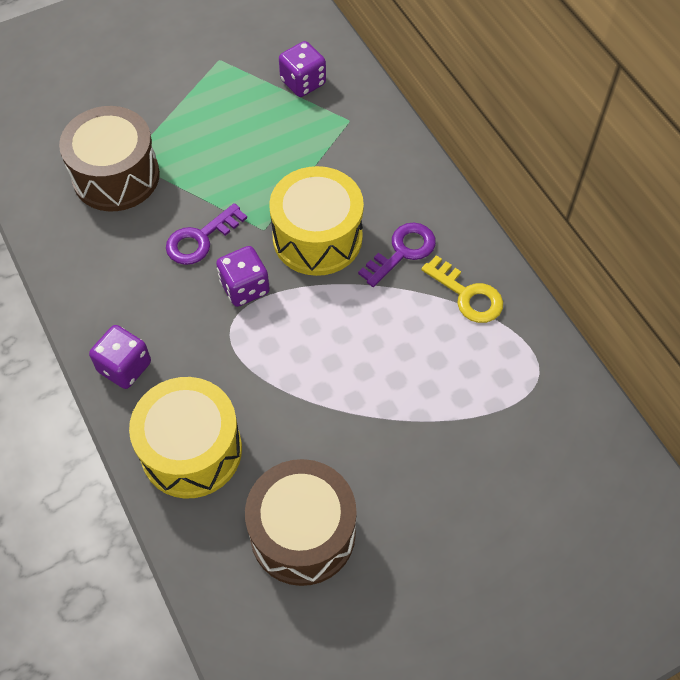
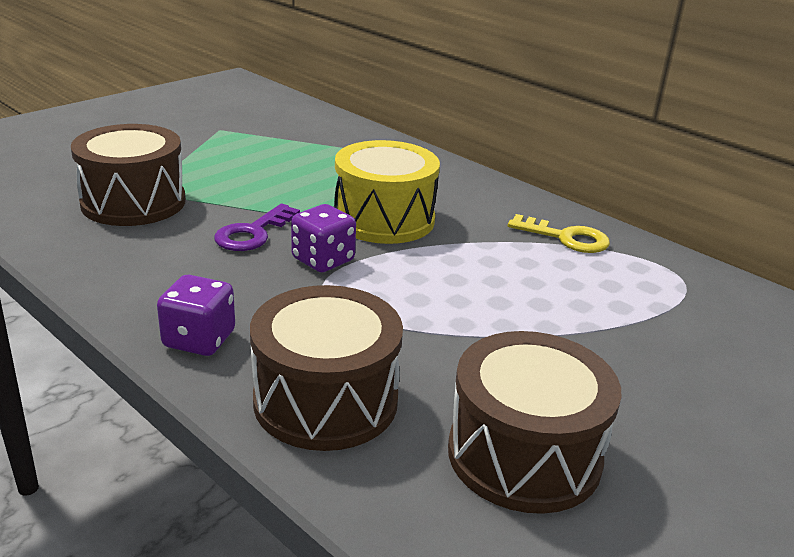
camera: 20 degrees left, 30 degrees down
(191, 450) = (326, 400): yellow drum -> brown drum
(303, 82) = (312, 135): purple dice -> none
(402, 251) = (479, 218): purple key -> none

